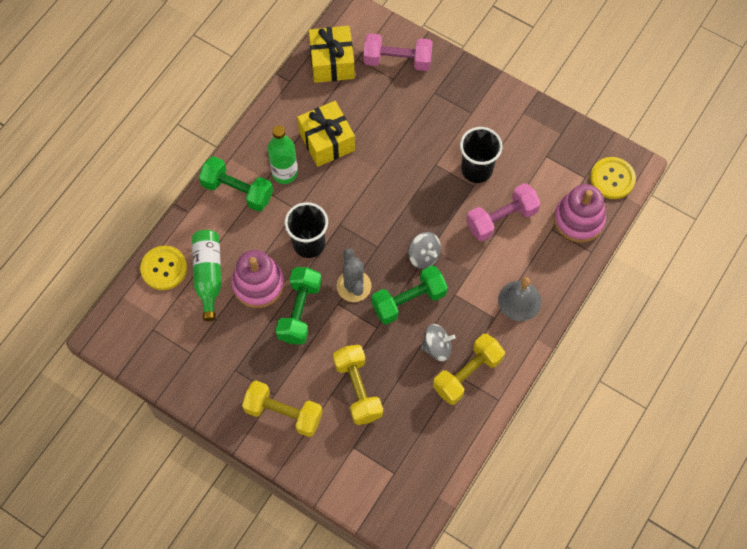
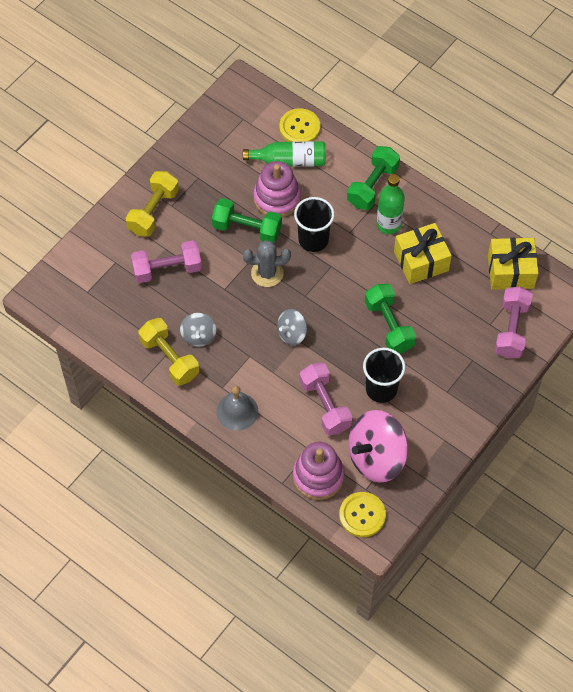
camera: 95 degrees right, 5 degrees down
(358, 389) = (167, 269): yellow dumbbell -> pink dumbbell
(408, 300) = (247, 317): green dumbbell -> green dumbbell (389, 326)
(550, 170) = (376, 457): none -> pink spinning top

